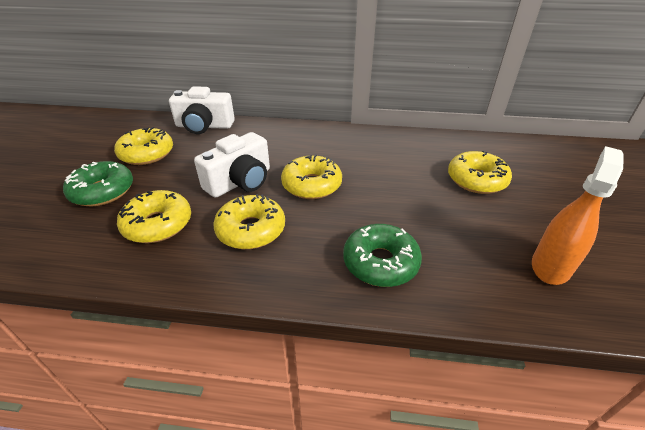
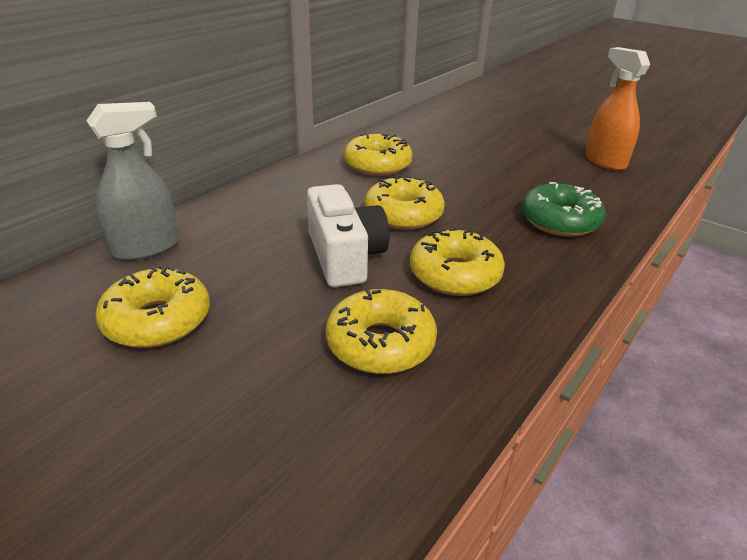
camera: 60 degrees left, 5 degrees down
(103, 191) = (226, 389): green donut -> none
(204, 126) = (146, 248): white camera -> grey spray bottle
(476, 180) = (478, 141): yellow donut -> yellow donut (377, 165)

